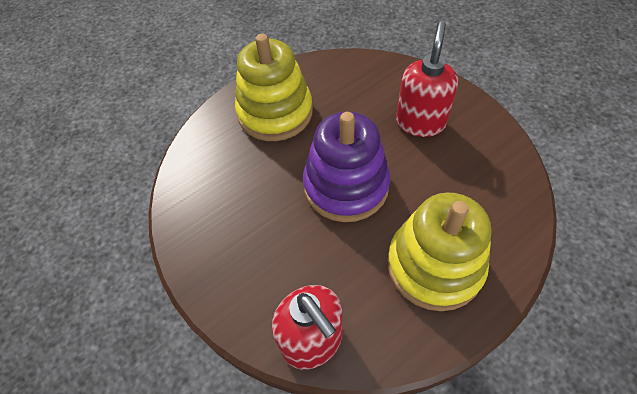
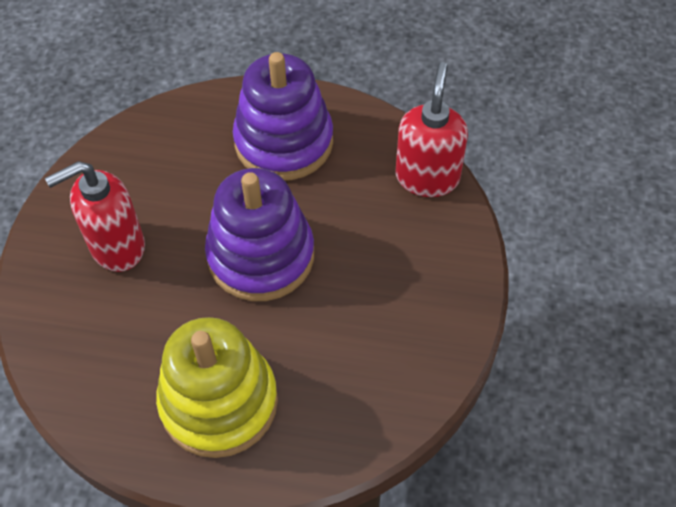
camera: 135 degrees left, 0 degrees up
(434, 265) = (284, 142): yellow stacking toy -> purple stacking toy

